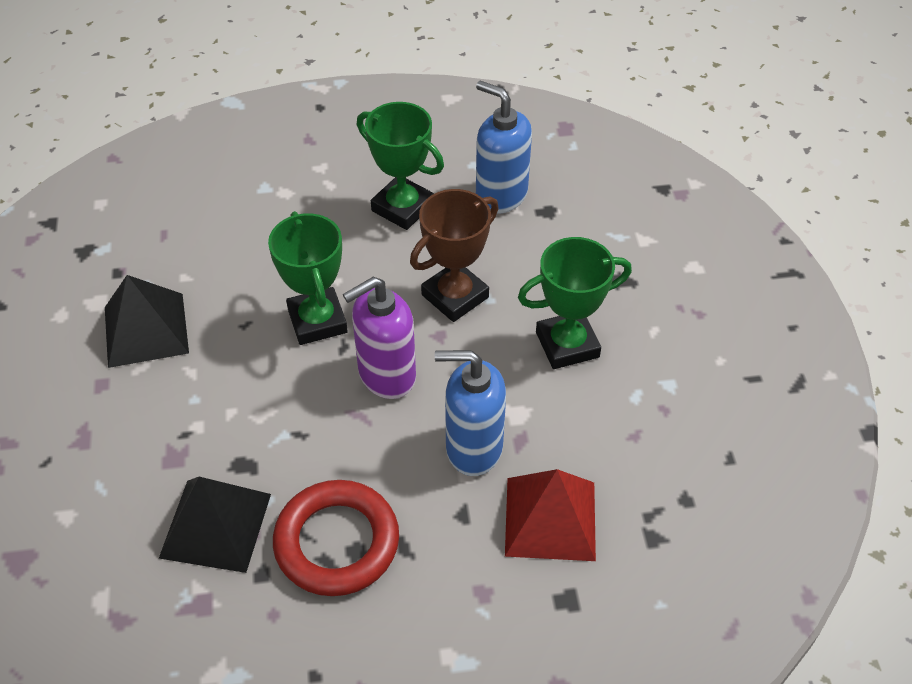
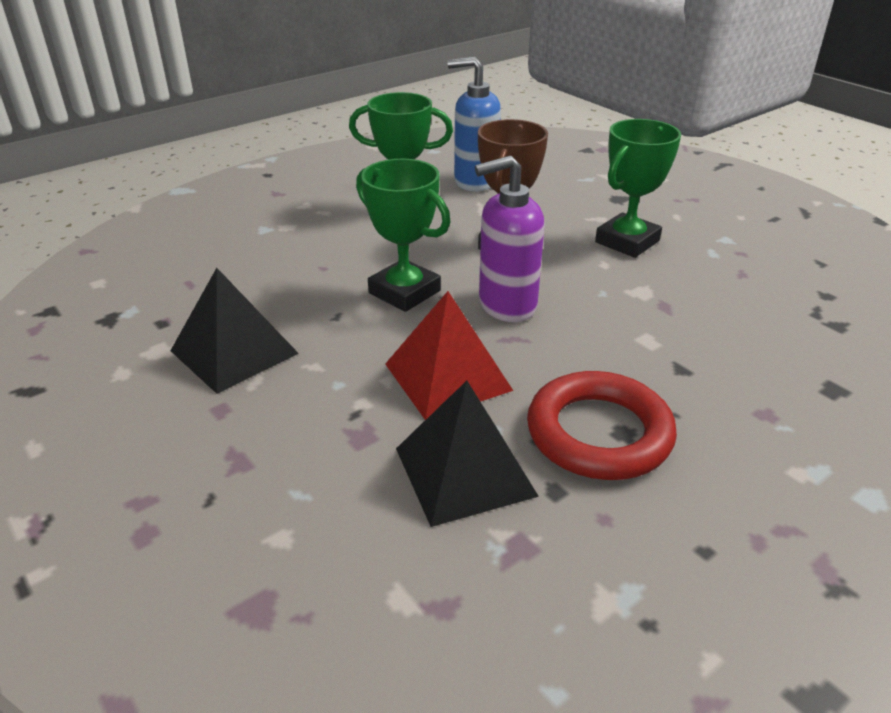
camera: 30 degrees left, 15 degrees down
(386, 375) = (506, 305): purple soap dispenser -> purple soap dispenser turned 45 degrees clockwise
(473, 448) = (635, 323): blue soap dispenser -> none
(550, 518) = (751, 343): red pyramid -> red pyramid (447, 377)

